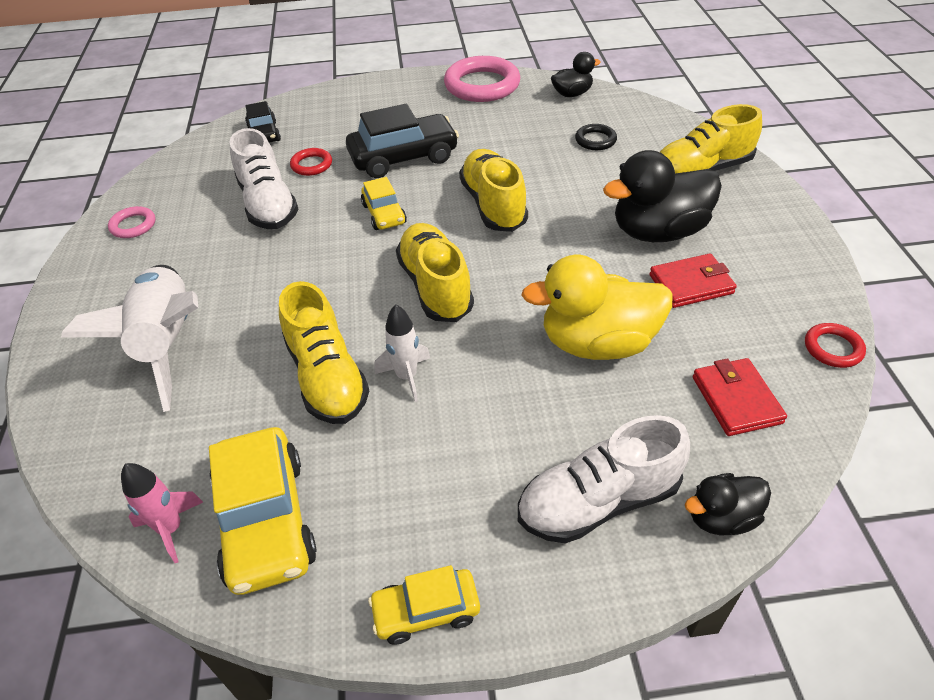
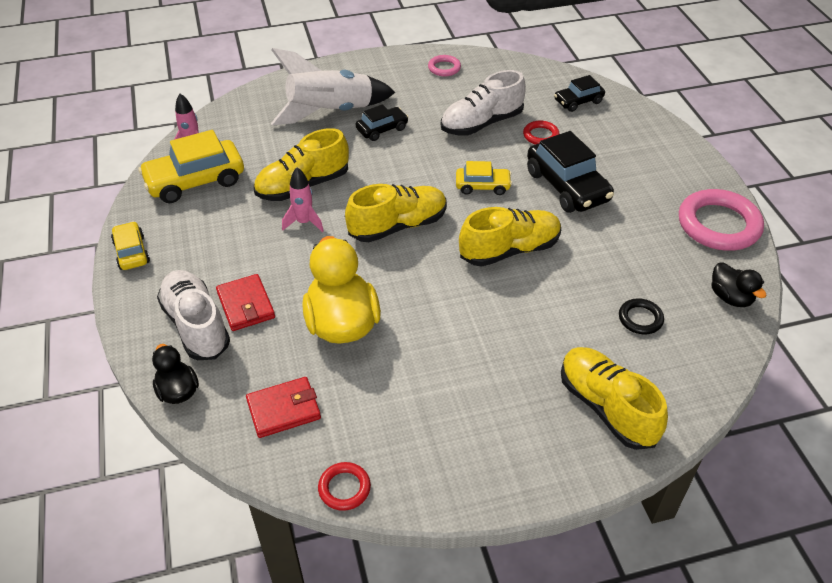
camera: 80 degrees right, 0 degrees up
(236, 290) = (382, 129): none -> black car
(384, 214) = (482, 186): yellow car -> yellow car turned 150 degrees counterclockwise
(406, 377) = (304, 222): white rocket -> pink rocket
(658, 232) = (492, 367): black duck -> none
(691, 284) = (419, 388): red wallet -> red wallet (246, 305)

